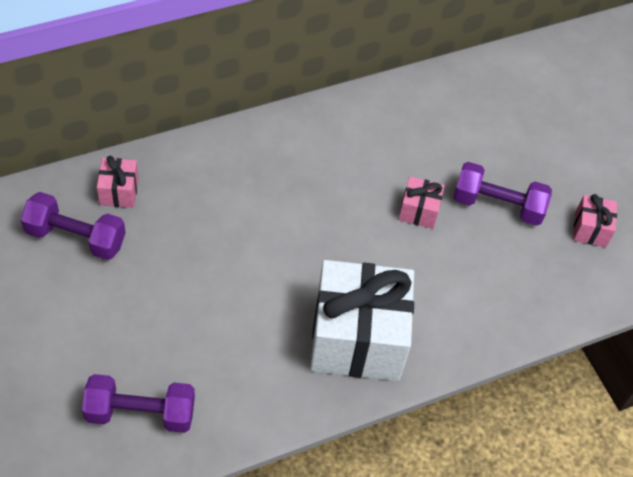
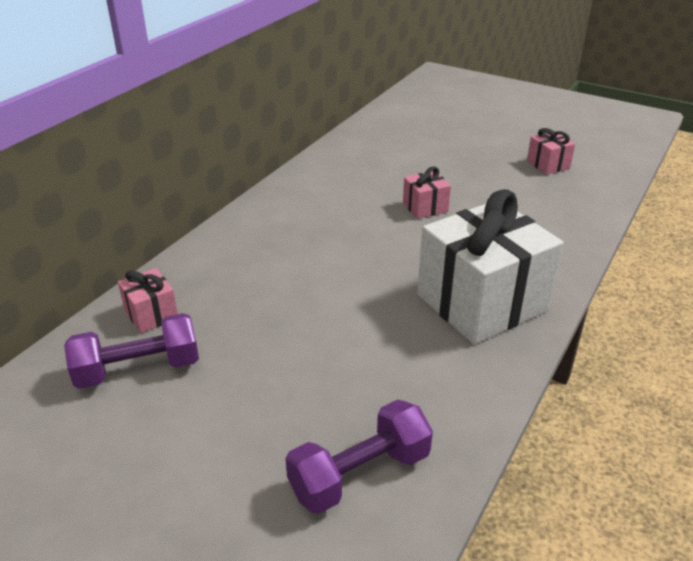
camera: 30 degrees left, 20 degrees down
(497, 205) = (473, 180): purple dumbbell -> none

